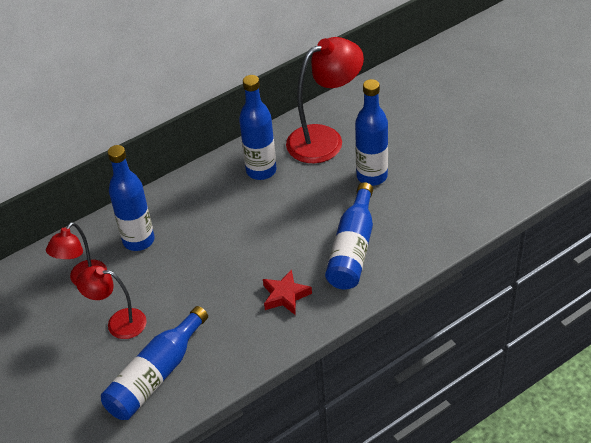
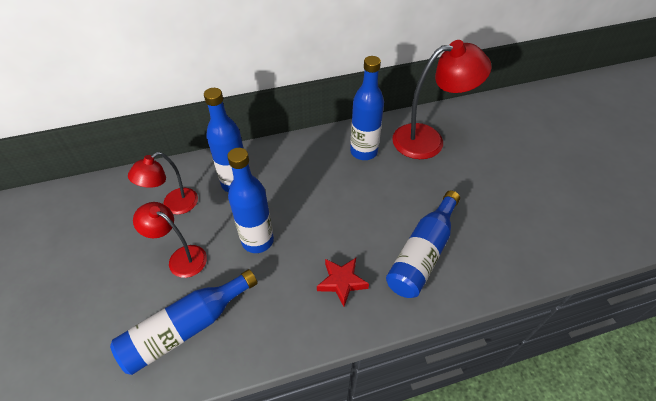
camera: 15 degrees right, 5 degrees up
(372, 176) = (461, 185): blue bottle -> blue bottle (257, 241)

